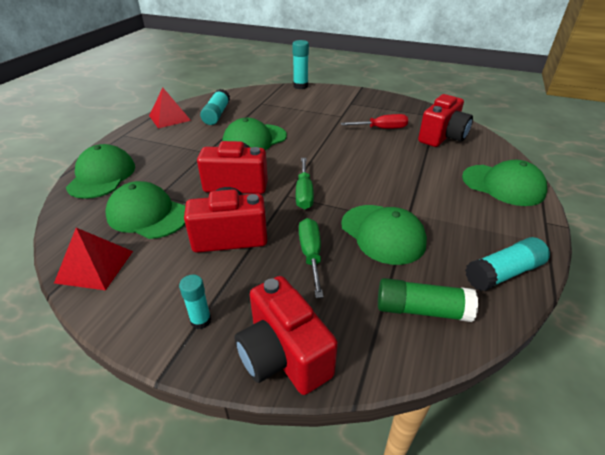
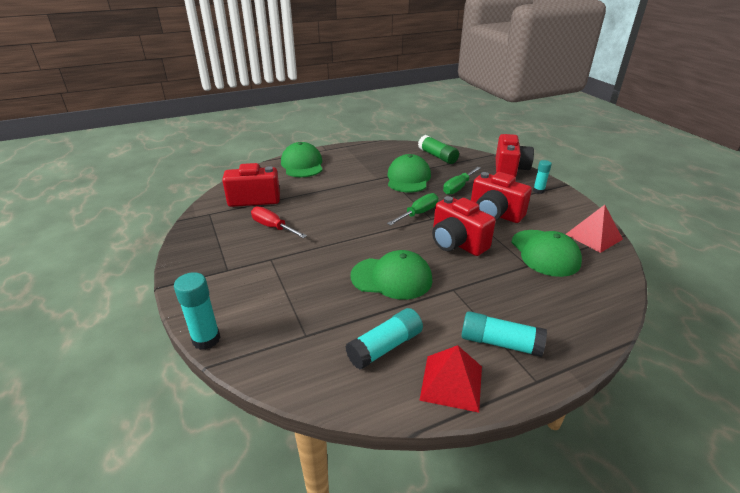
camera: 135 degrees left, 5 degrees down
(102, 176) = (579, 315): green cap -> none
(503, 273) = (385, 149): turquoise glue stick -> turquoise glue stick (500, 343)

